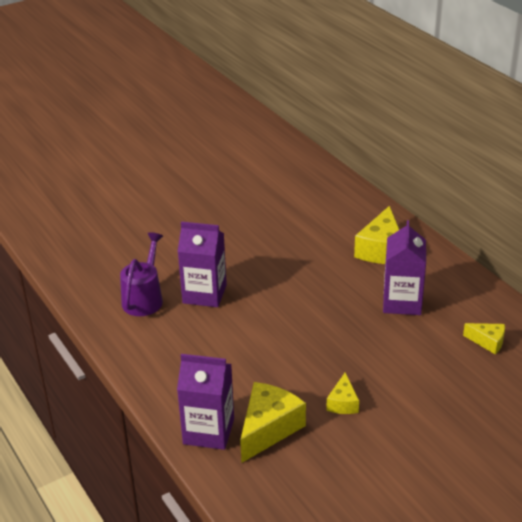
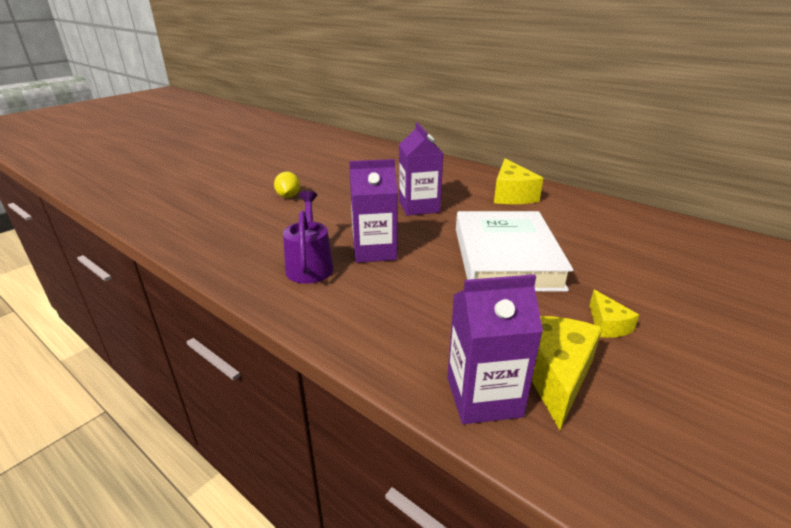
camera: 20 degrees left, 5 degrees down
(160, 212) = (288, 196): none -> yellow lemon
(313, 324) = (505, 258): none -> white book
(402, 302) = (568, 227): purple carton -> purple carton (419, 207)
(488, 342) = (675, 244): yellow cheese -> none

